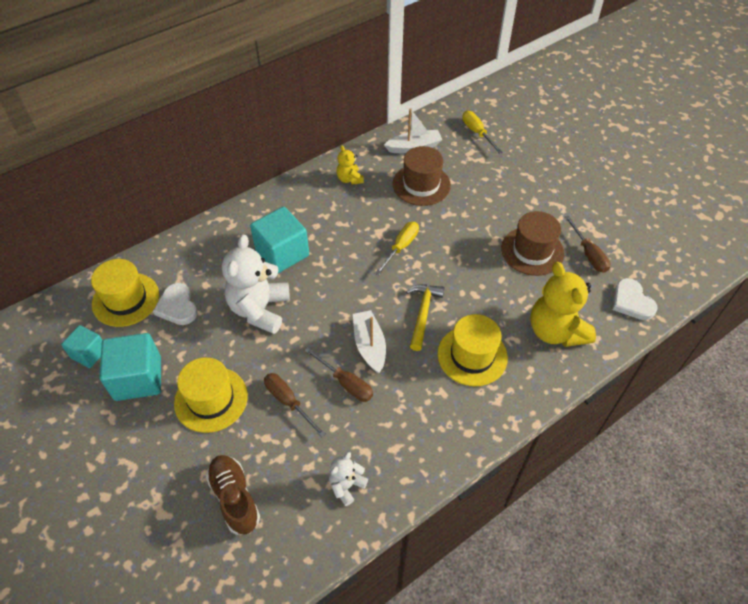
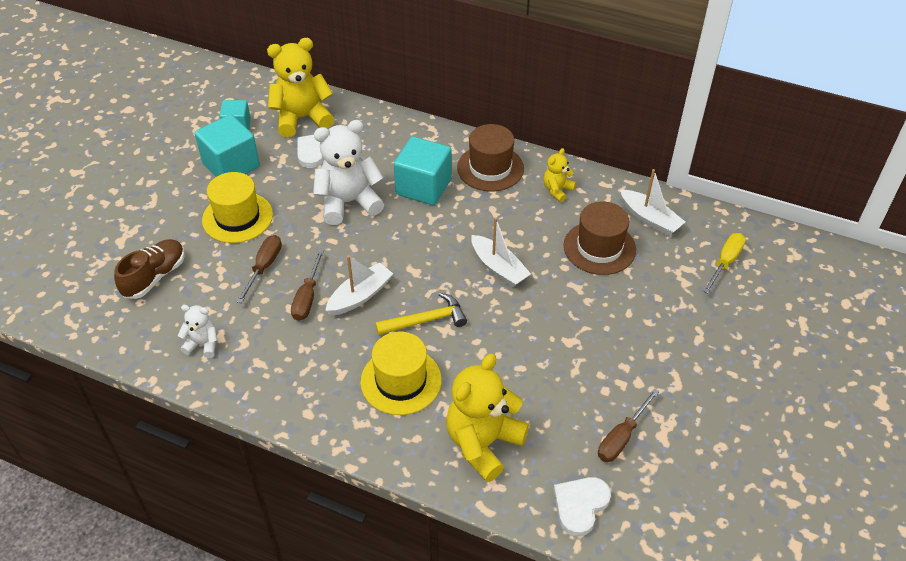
camera: 60 degrees right, 5 degrees down
(125, 299) = (302, 118): yellow hat -> yellow teddy bear
(401, 247) = (498, 268): yellow screwdriver -> white boat
(532, 251) = (582, 381): brown hat -> brown hat (490, 168)

